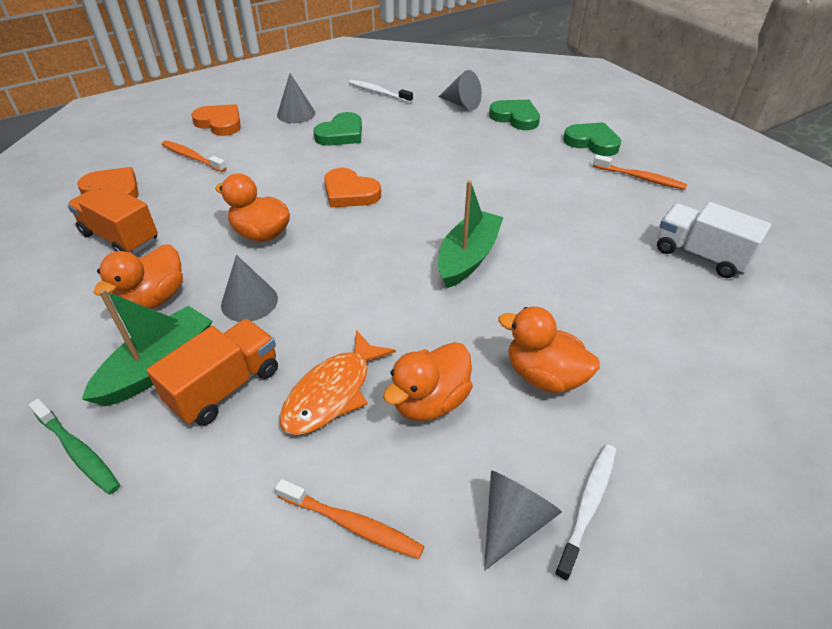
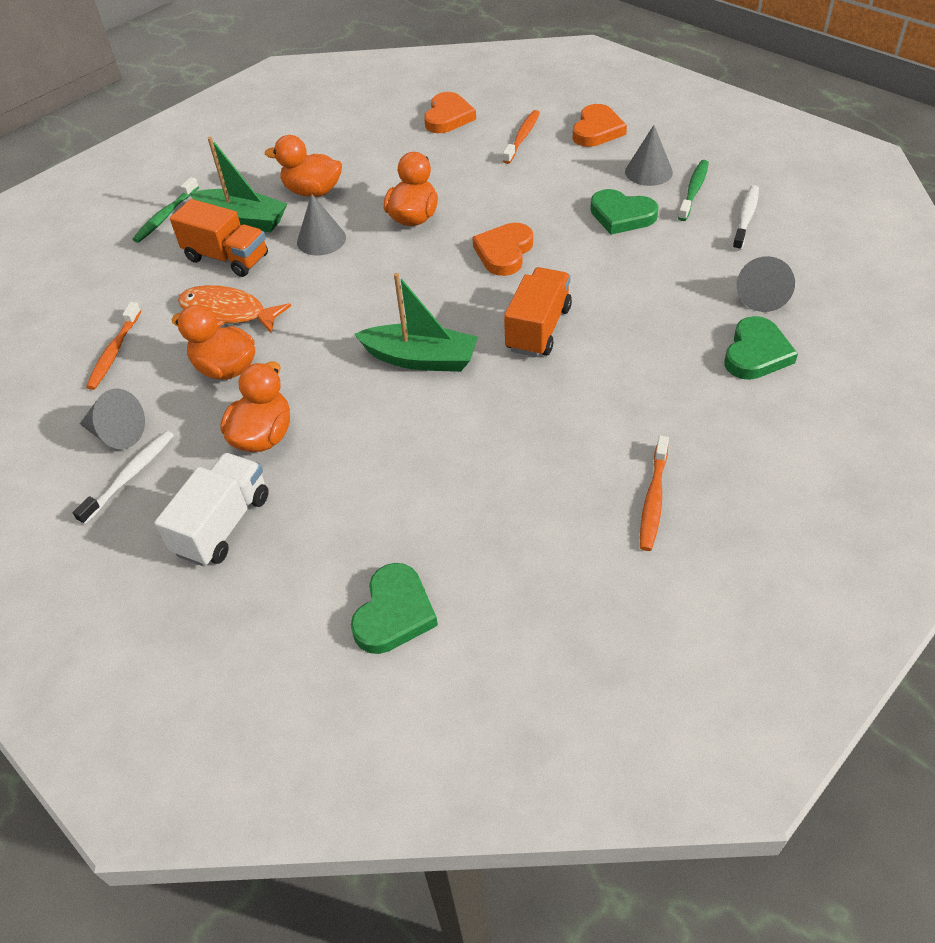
camera: 80 degrees right, 5 degrees up
(120, 237) = (384, 147): orange truck -> orange truck (538, 329)
(333, 102) = (693, 190): none -> green toothbrush
(588, 506) = (130, 476): white toothbrush -> white toothbrush turned 75 degrees counterclockwise
(592, 142) = (729, 441): green heart -> green heart (394, 613)
(700, 255) = (488, 563): white truck -> white truck (223, 524)

